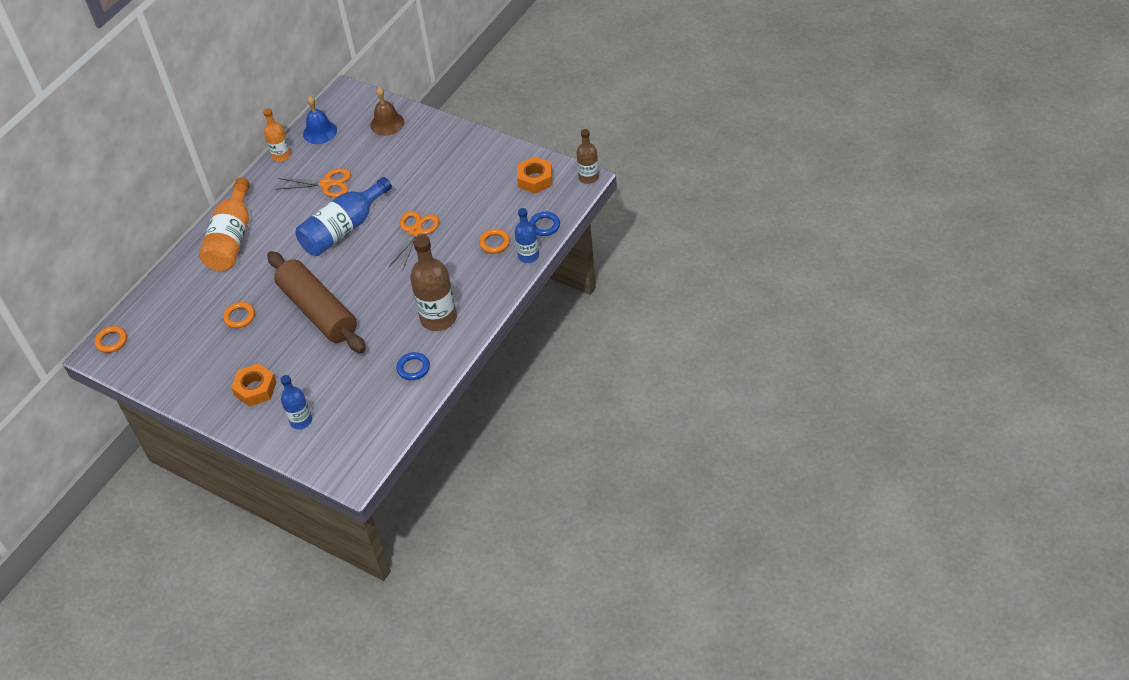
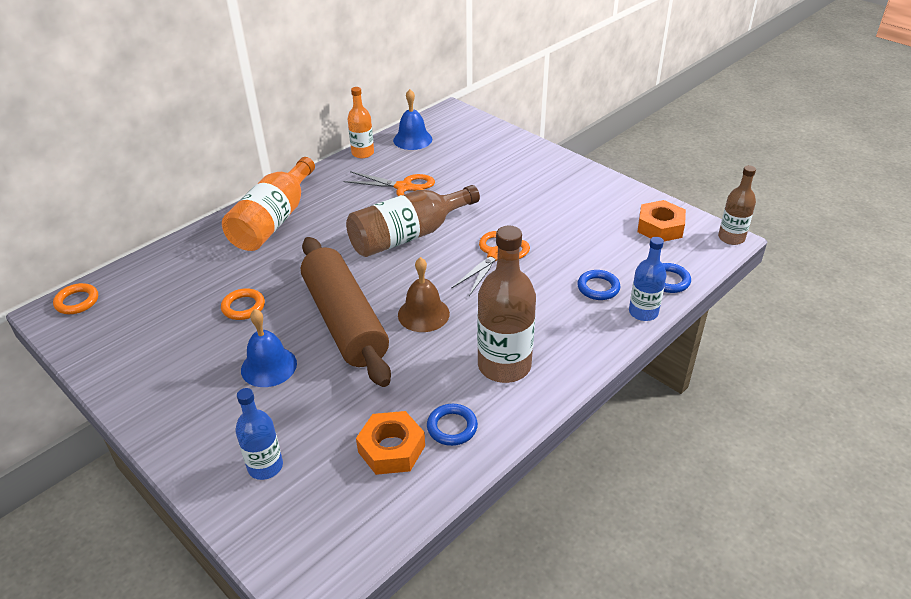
camera: 10 degrees right, 10 degrees down
(255, 389) = (222, 404): orange nut -> orange nut (391, 449)
(276, 356) = (269, 366): none -> blue bell
(343, 229) = (408, 236): blue bottle -> brown bottle
(387, 123) = (490, 144): brown bell -> brown bell (423, 314)
(494, 243) = (598, 288): orange ring -> blue ring

